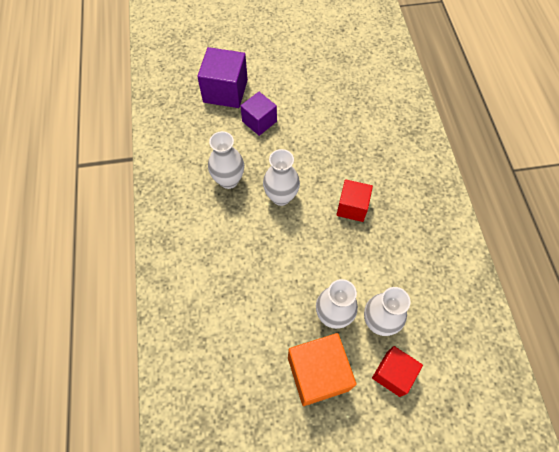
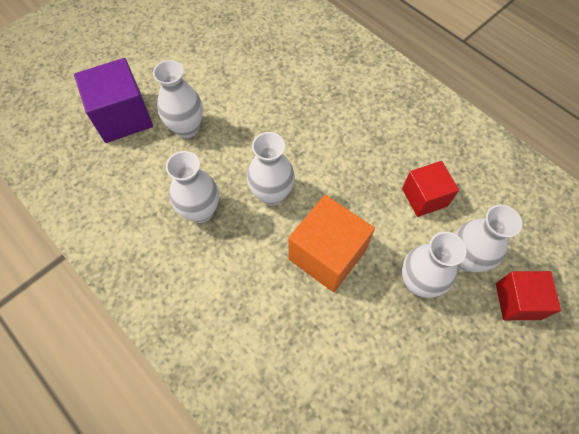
camera: 35 degrees left, 0 degrees up
(259, 121) = (187, 128): purple cube -> white vase
(318, 374) = (451, 354): orange cube -> orange cube (327, 254)
(352, 207) = (351, 161): red cube -> red cube (424, 197)

